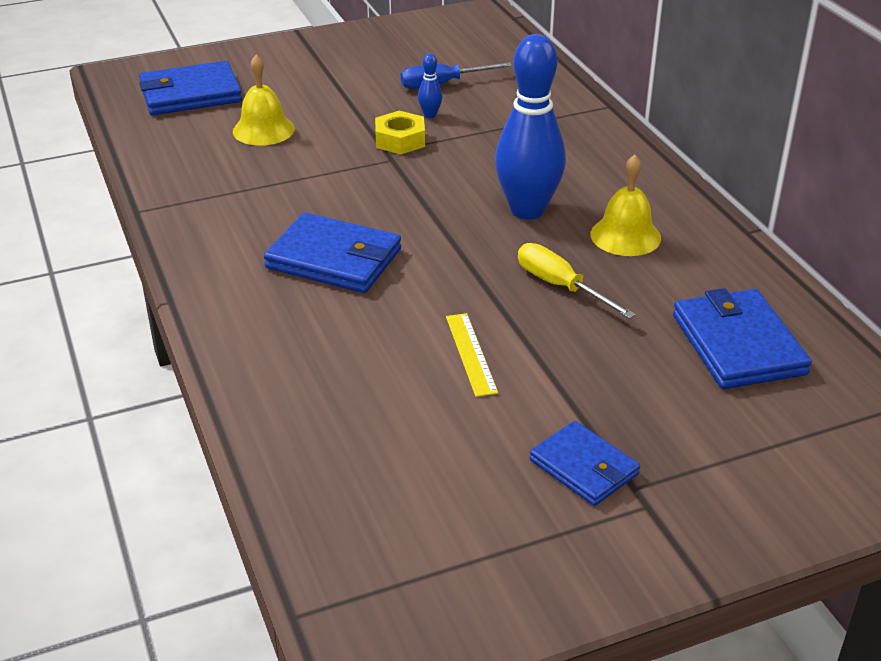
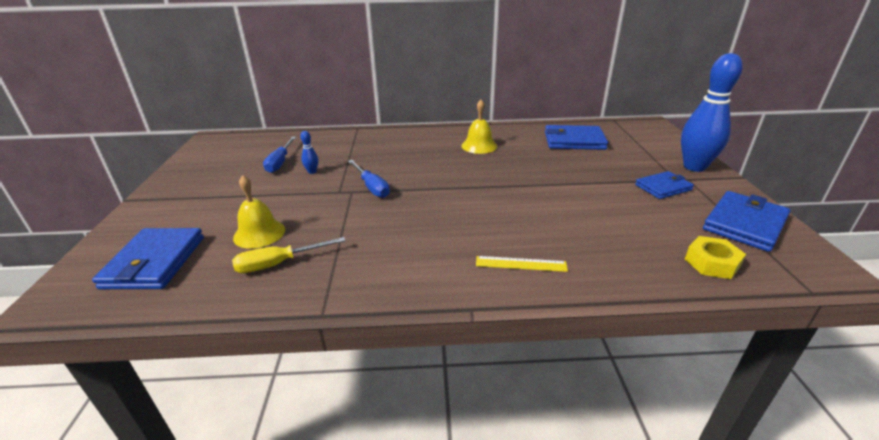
camera: 70 degrees left, 5 degrees down
(334, 259) = (454, 228): blue wallet -> blue wallet (744, 224)
(400, 140) = (331, 185): yellow nut -> yellow nut (712, 263)
(412, 171) = (371, 187): none -> blue screwdriver
(471, 354) = (568, 199): yellow ruler -> yellow ruler (521, 264)
(527, 210) = (440, 163): blue bowling pin -> blue bowling pin (694, 167)
(560, 286) = (515, 167): yellow screwdriver -> yellow screwdriver (279, 264)

